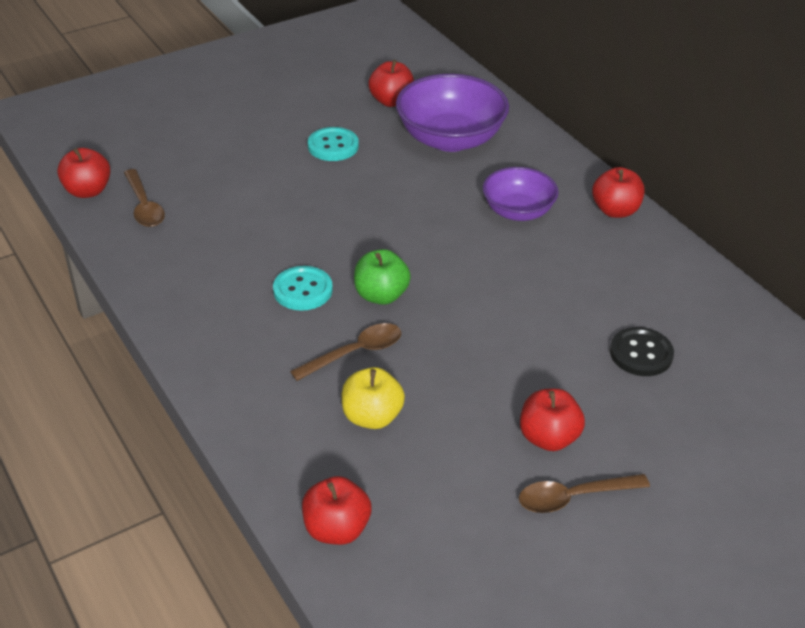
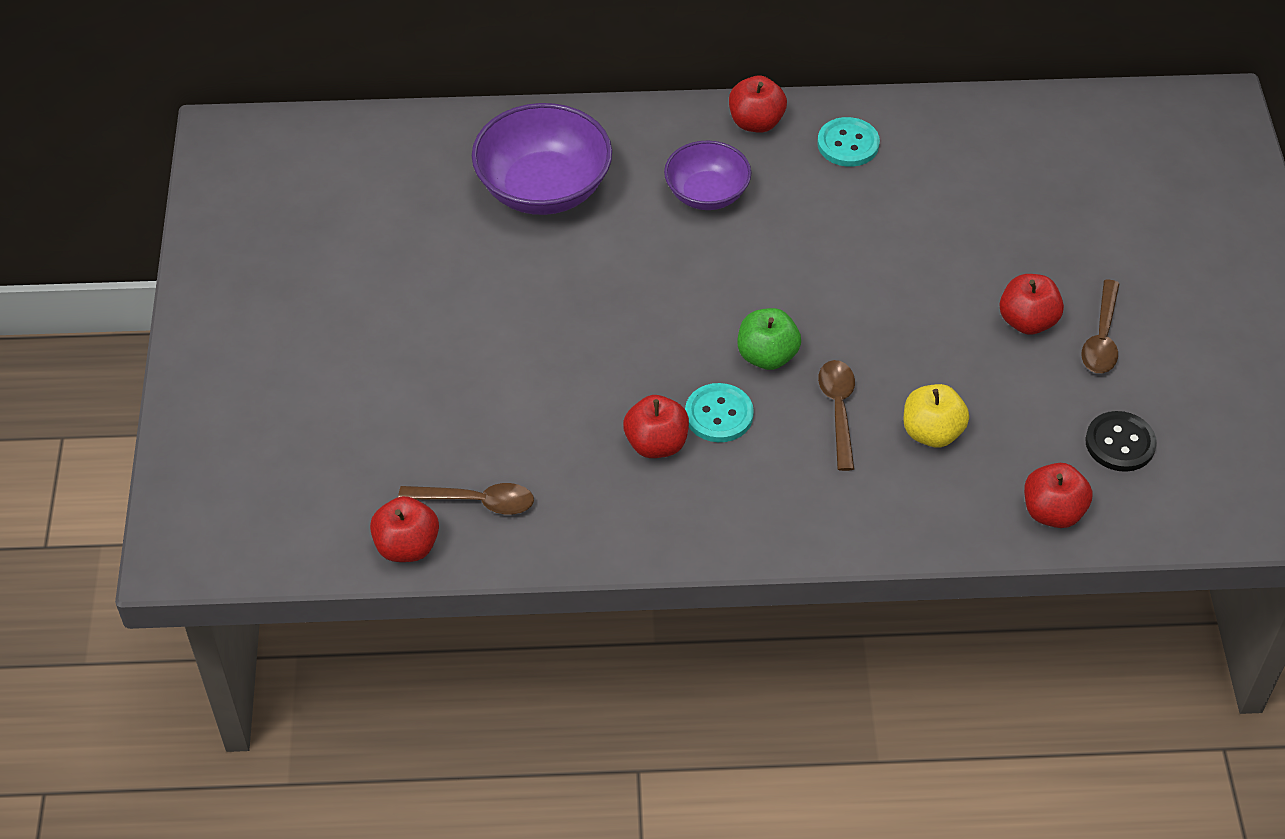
camera: 60 degrees left, 10 degrees up
(333, 146) = (482, 292): turquoise button -> turquoise button (848, 144)
(391, 101) = (432, 205): red apple -> red apple (656, 444)
(641, 353) = (963, 208): black button -> black button (1120, 443)

